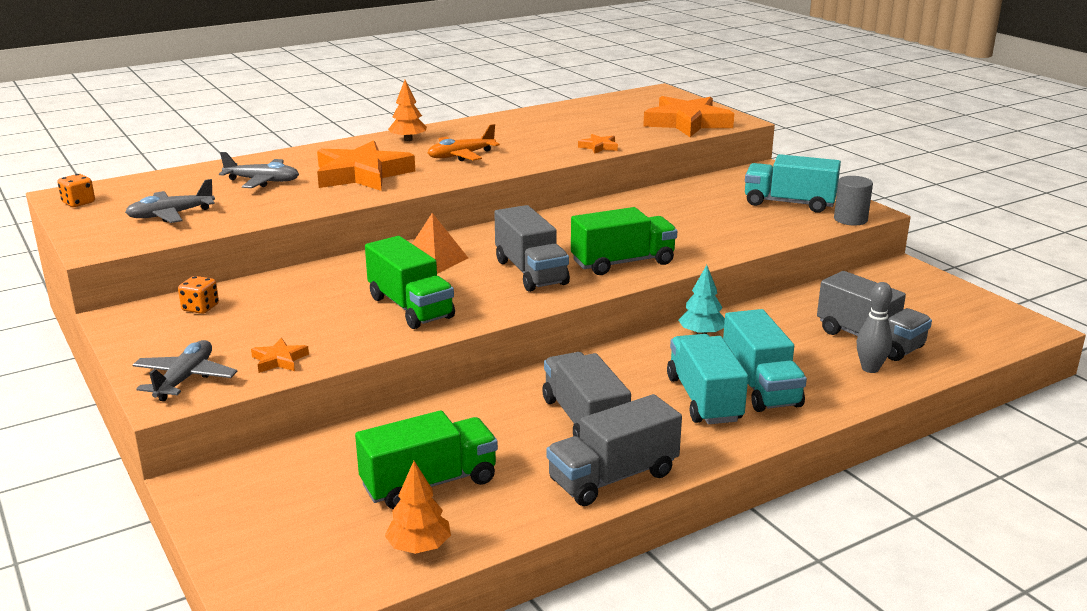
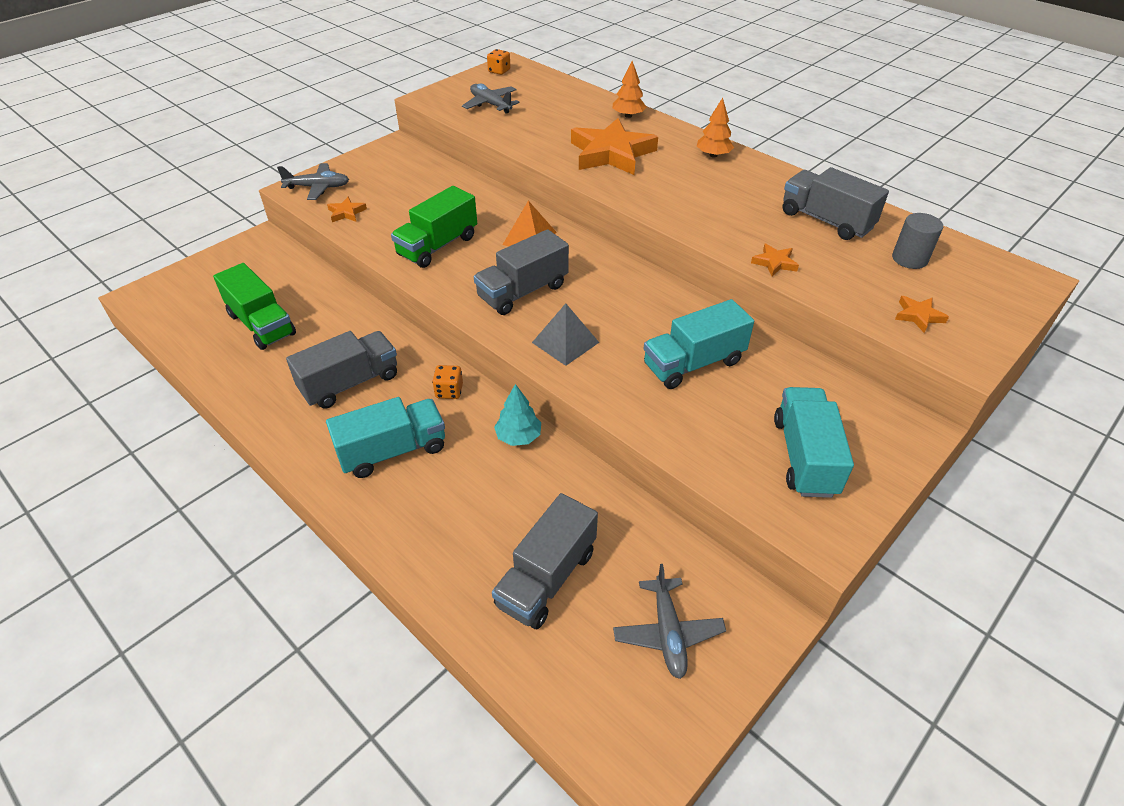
camera: 75 degrees right, 20 degrees up
(200, 308) = (415, 165): orange dice -> orange dice (449, 391)
(262, 181) = (572, 118): grey plane -> grey plane (667, 632)
(419, 547) = (191, 336): orange tree -> orange tree (628, 116)
(461, 156) = (689, 189): orange plane -> none
(613, 477) = (268, 411): grey truck -> grey truck (826, 220)
(623, 262) = (565, 342): green truck -> grey pyramid
(687, 123) = (918, 316): orange star -> orange star, size x0.43
(760, 386) = (423, 489): turquoise truck -> turquoise truck (693, 363)
(850, 219) = (784, 521): grey cylinder -> grey cylinder (909, 259)
(870, 368) = (477, 579): grey bowling pin -> none

